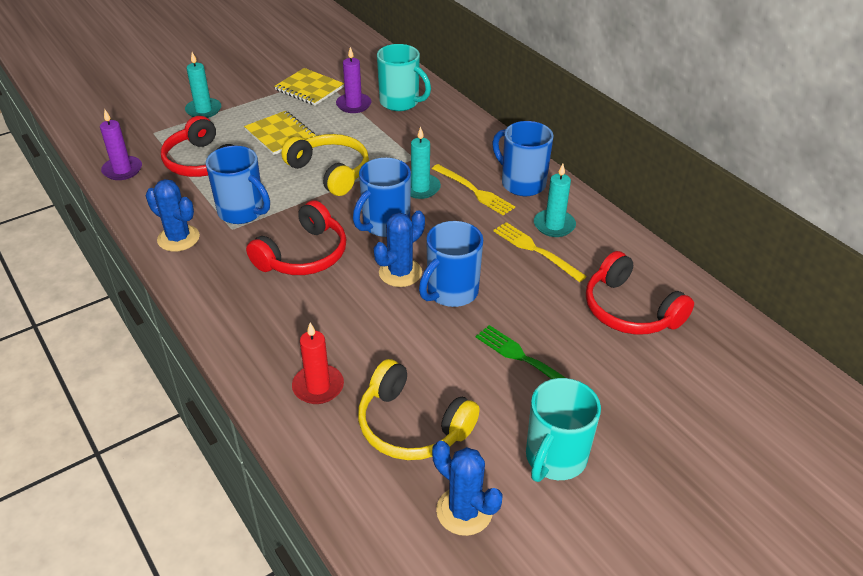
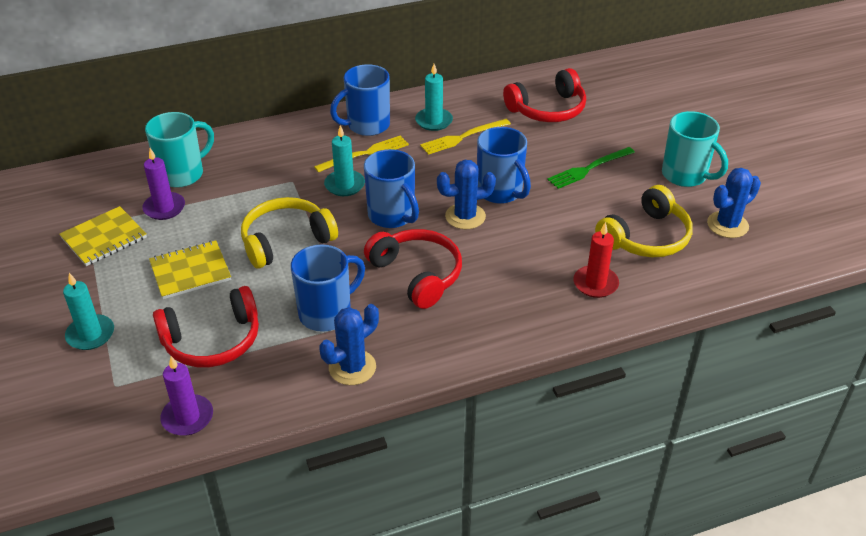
camera: 75 degrees left, 0 degrees up
(400, 273) = (465, 216): blue cactus -> blue cactus turned 75 degrees counterclockwise

